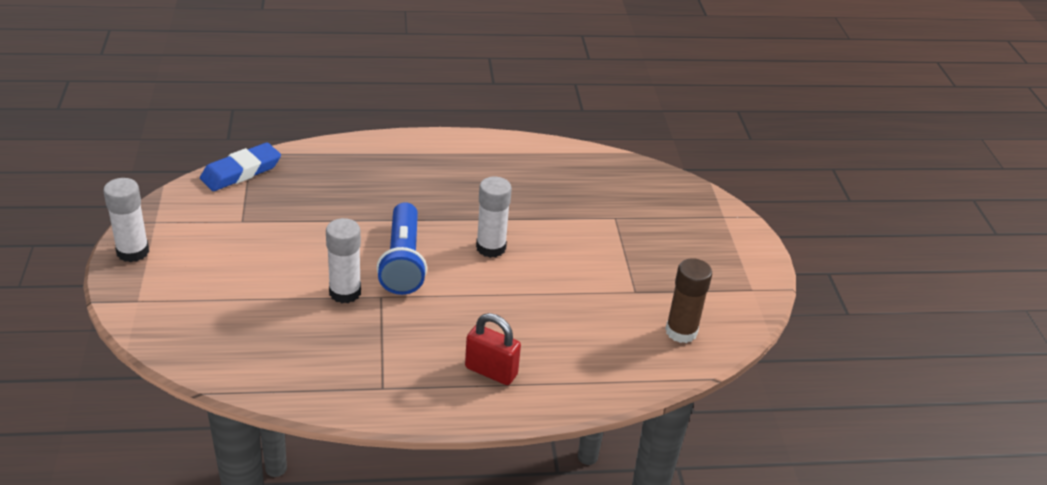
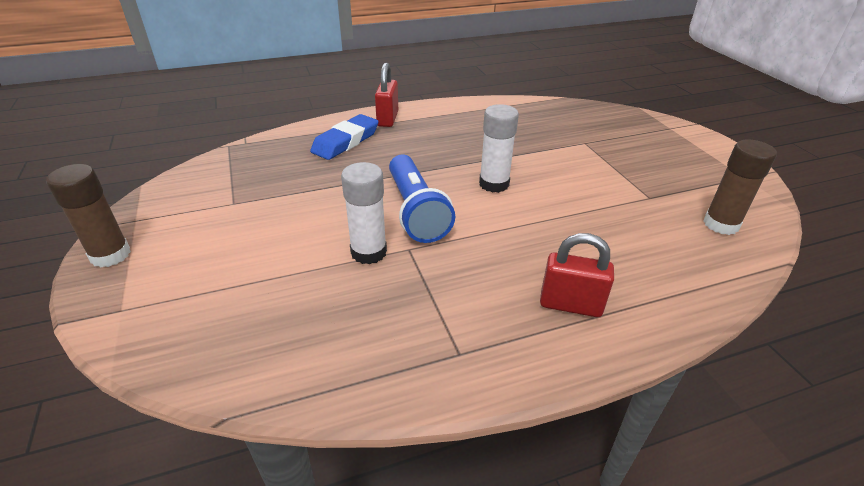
camera: 10 degrees left, 0 degrees up
(133, 252) = (110, 255): white glue stick -> brown glue stick
(241, 172) = (222, 161): blue eraser -> blue eraser (345, 141)
(421, 149) = (387, 119): none -> red padlock

